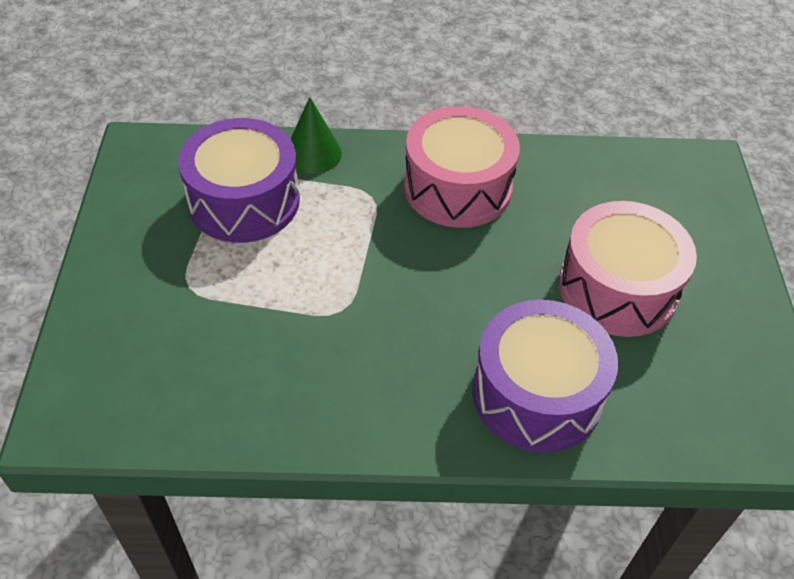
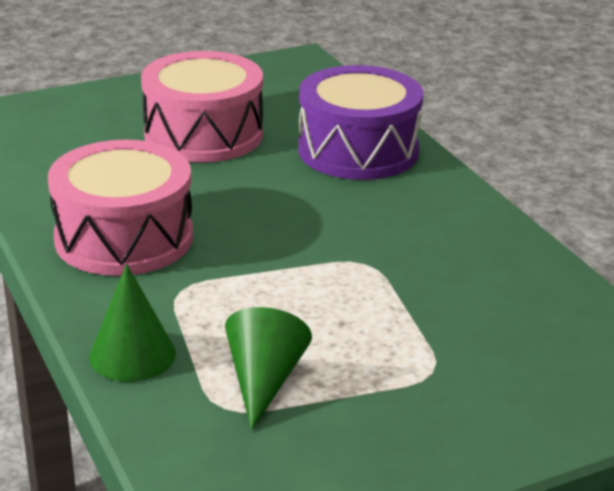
camera: 115 degrees left, 20 degrees down
(244, 201) = (264, 381): purple drum -> green cone

